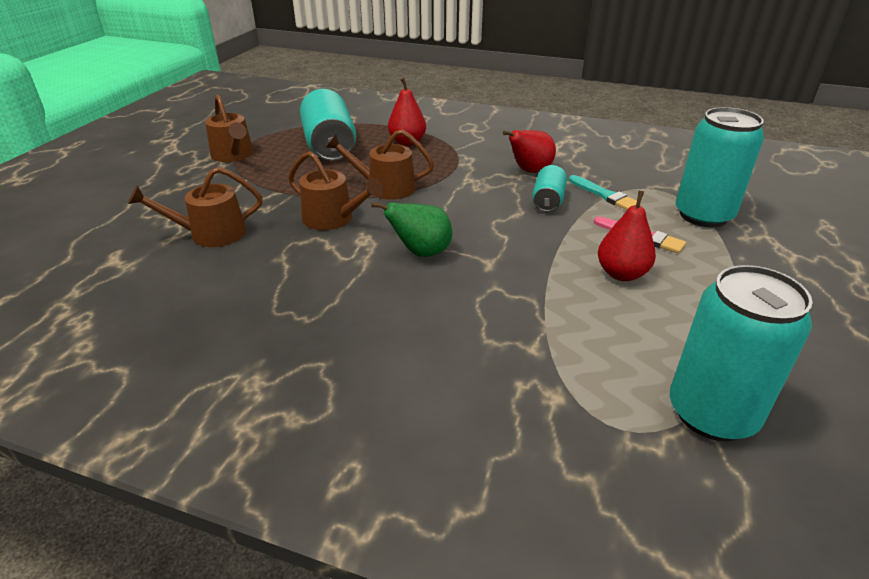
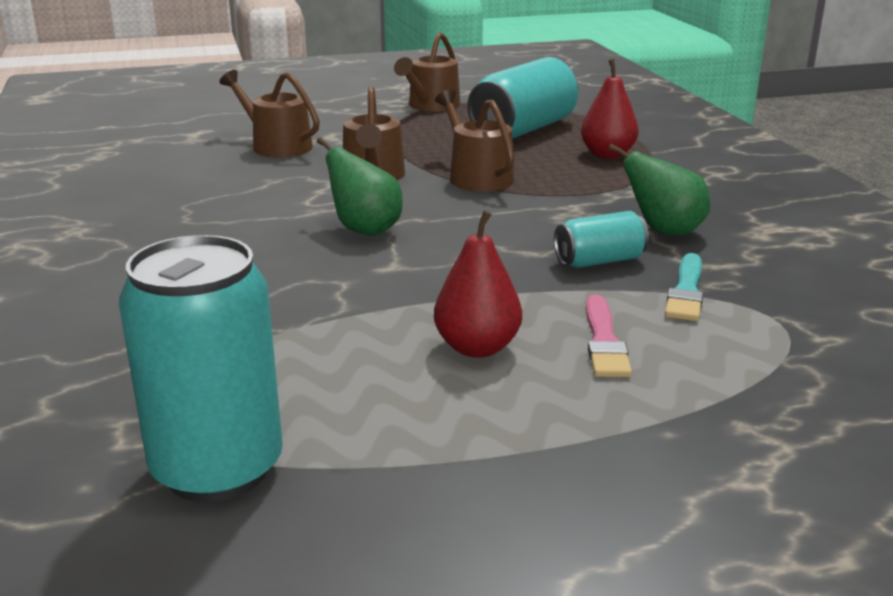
camera: 55 degrees right, 10 degrees down
(529, 171) = (664, 231): red pear -> green pear
(703, 215) = (759, 377): turquoise can -> none

